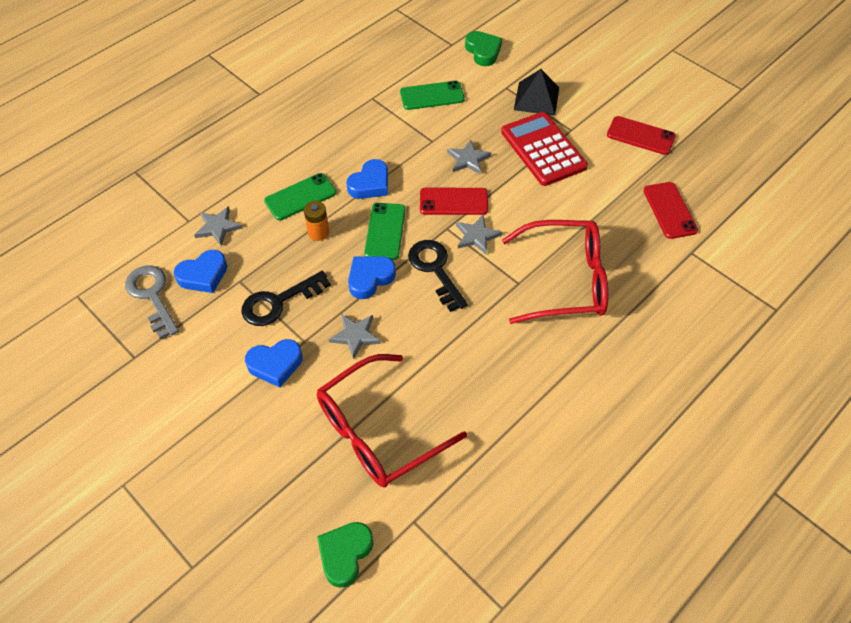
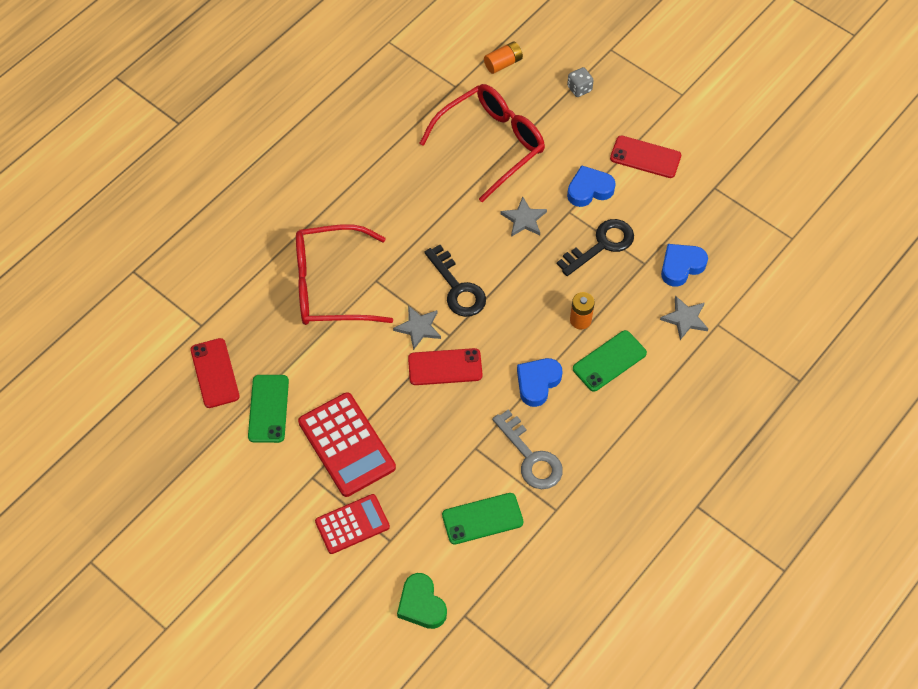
camera: 175 degrees right, 5 degrees up
(152, 296) = (722, 242): grey key -> grey key (531, 457)
(252, 504) = (579, 89): none -> grey dice
(345, 554) = (503, 63): green heart -> orange battery
(370, 278) = (520, 274): blue heart -> none
(385, 231) = (513, 326): green phone -> green phone (268, 408)
(468, 159) = (432, 424): grey star -> none
(536, 98) = (352, 524): black pyramid -> red calculator
(640, 136) = (230, 474): red phone -> red phone (645, 157)

